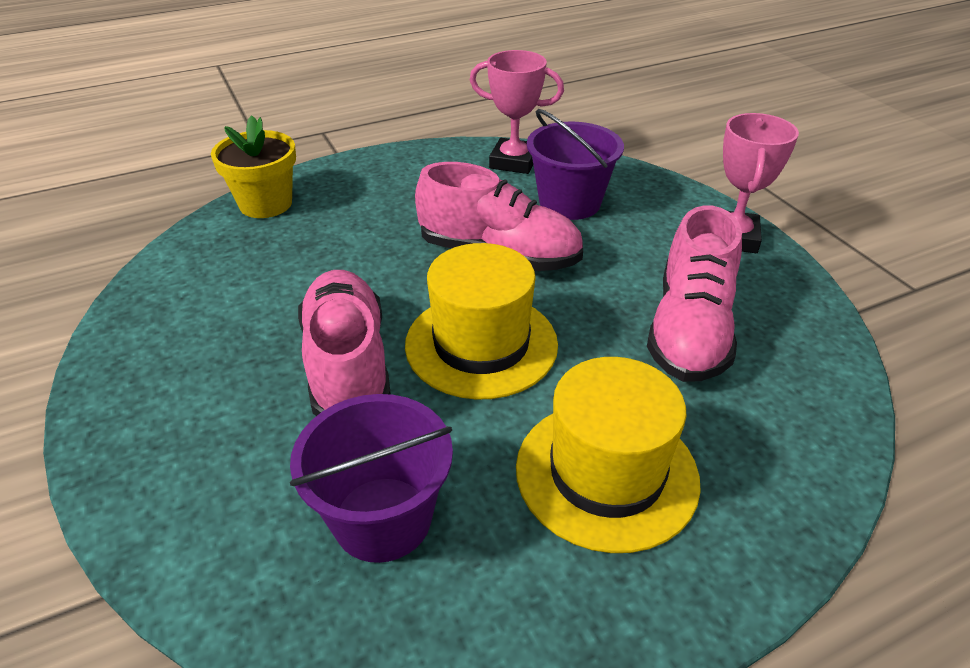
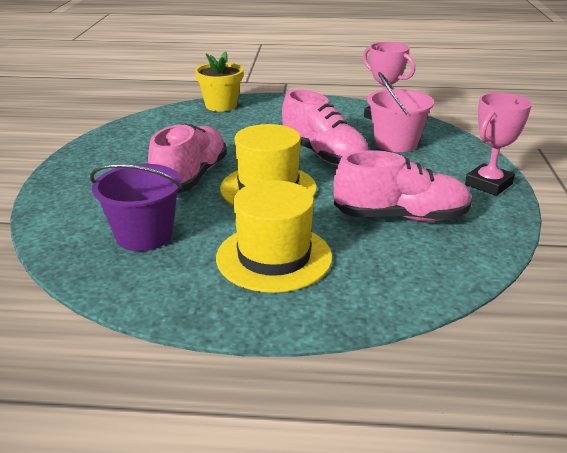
camera: 30 degrees right, 10 degrees down
(569, 203) = (395, 143): purple bucket -> pink bucket
(689, 330) = (400, 217): pink shoe -> pink shoe turned 135 degrees counterclockwise

